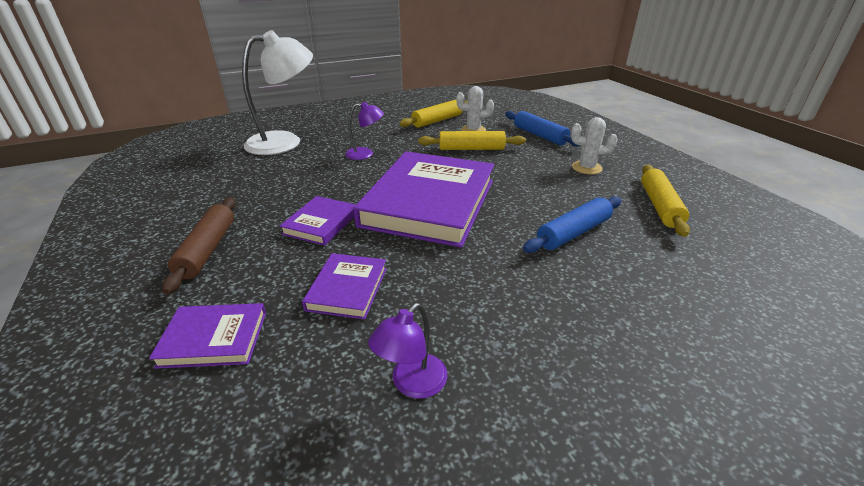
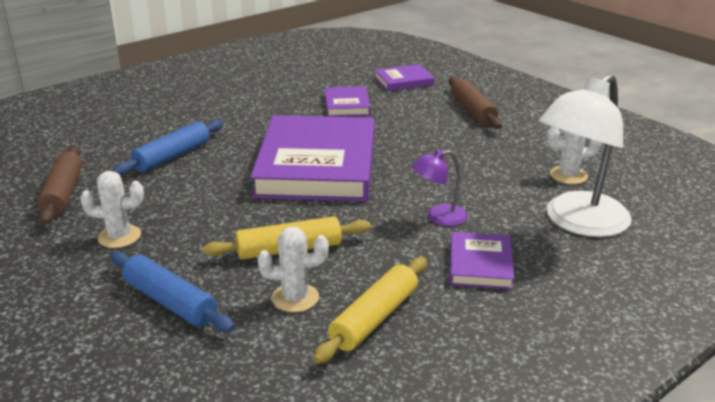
camera: 165 degrees right, 5 degrees down
(239, 167) = (568, 175): none -> white cactus
(321, 223) = (406, 136): purple book -> purple book (480, 264)
(412, 384) = (285, 81): purple lamp -> none
(659, 206) = (63, 193): yellow rolling pin -> brown rolling pin

